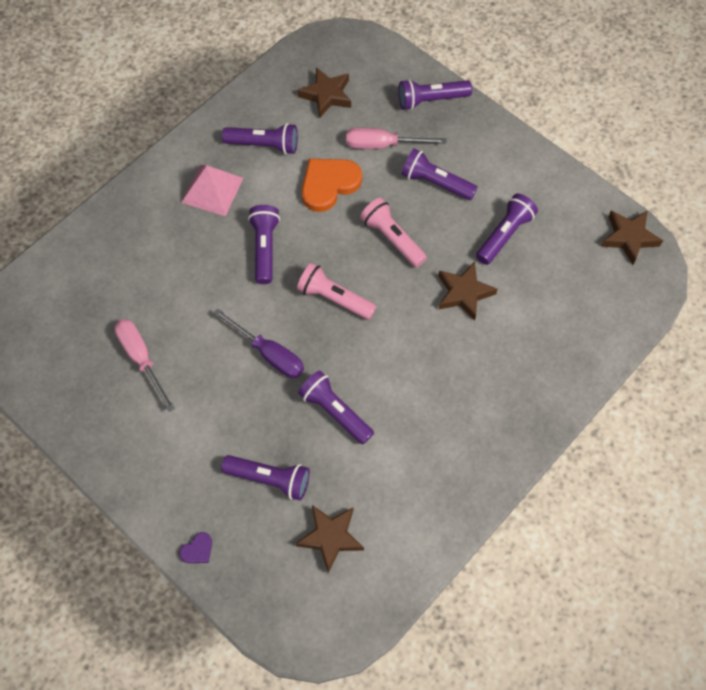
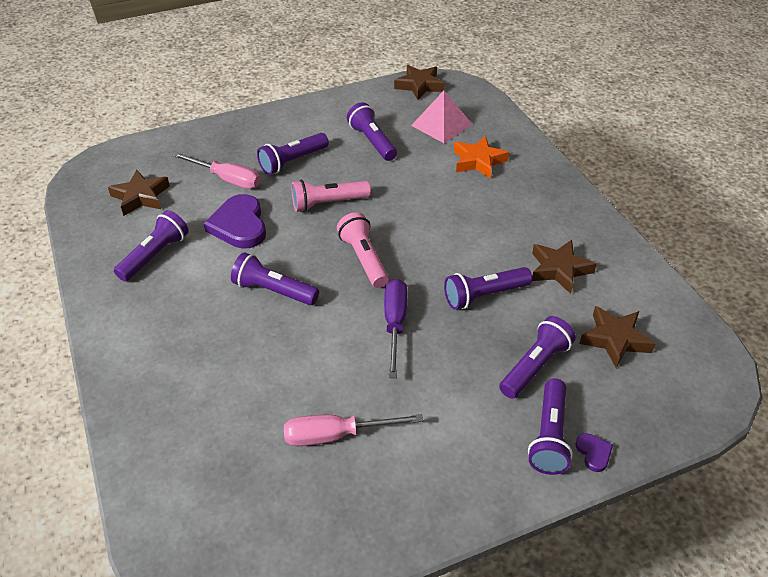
camera: 65 degrees left, 20 degrees down
(212, 190) = (173, 310): pink pyramid -> pink pyramid (442, 125)
(269, 353) = (395, 324): purple screwdriver -> purple screwdriver turned 60 degrees counterclockwise
(329, 185) = (239, 225): orange heart -> purple heart
(334, 298) = (364, 259): pink flashlight -> pink flashlight turned 105 degrees clockwise
(383, 145) = (227, 179): pink screwdriver -> pink screwdriver turned 90 degrees counterclockwise
(431, 100) = (208, 138): purple flashlight -> purple flashlight (549, 436)
(464, 293) = (412, 180): brown star -> brown star (559, 269)
(527, 341) = (478, 161): none -> orange star

